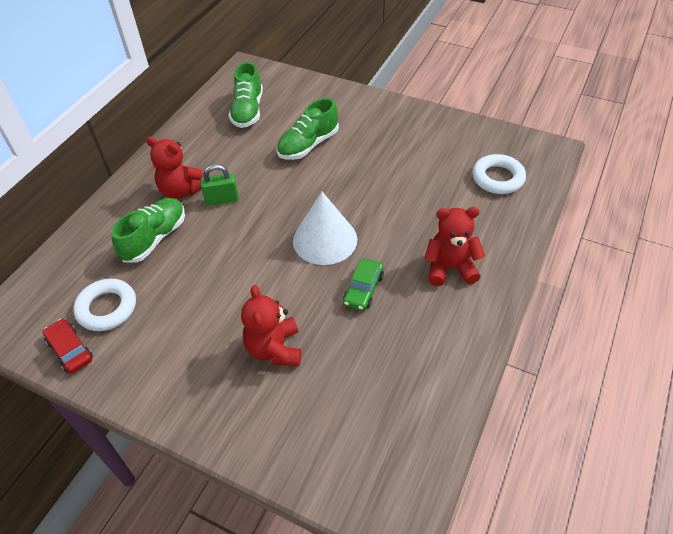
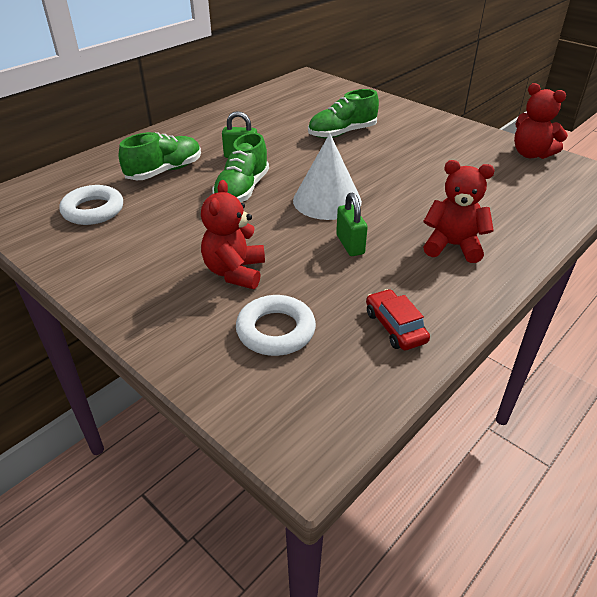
camera: 15 degrees right, 10 degrees down
(70, 350) = (42, 233): red car -> red car (395, 327)
(181, 190) = (207, 144): red teddy bear -> red teddy bear (531, 154)
(248, 111) = (296, 103): green shoe -> green shoe (242, 190)
(363, 289) = (350, 244): green car -> green padlock
(498, 178) = (532, 187): white ring -> white ring (276, 330)

